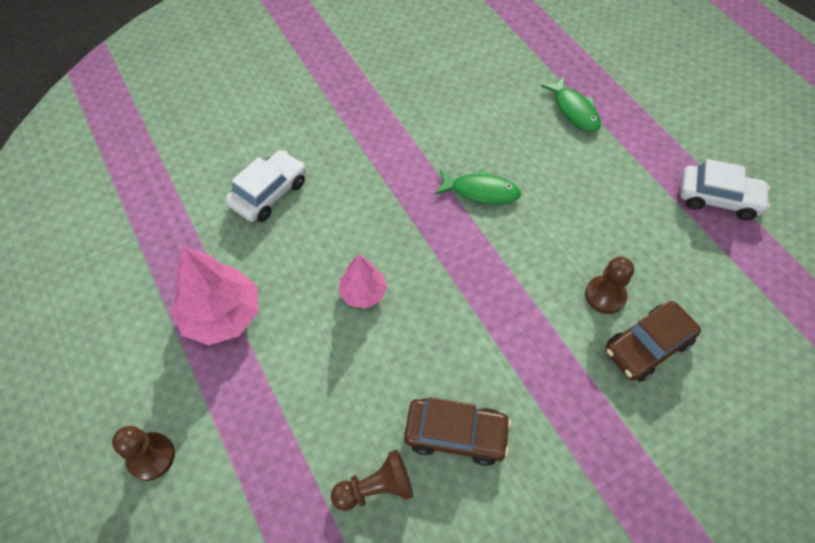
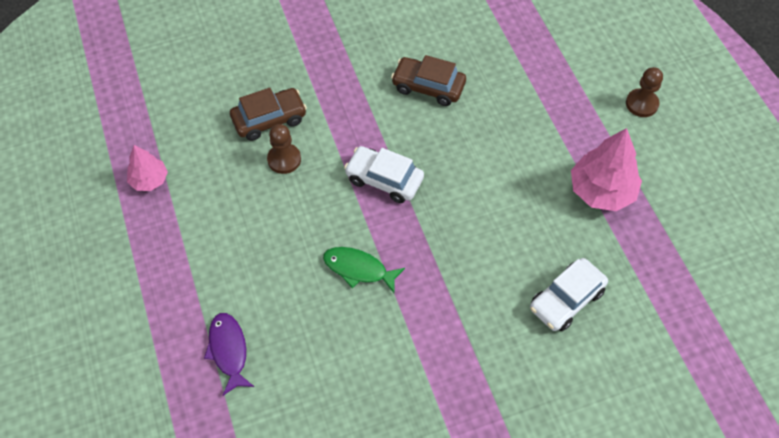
camera: 170 degrees left, 0 degrees up
(363, 292) = (483, 191): pink tree -> pink tree (149, 180)
(376, 488) = (487, 66): brown pawn -> none
(574, 110) = (228, 351): green fish -> purple fish
(718, 198) = (140, 227): white car -> white car (384, 180)

